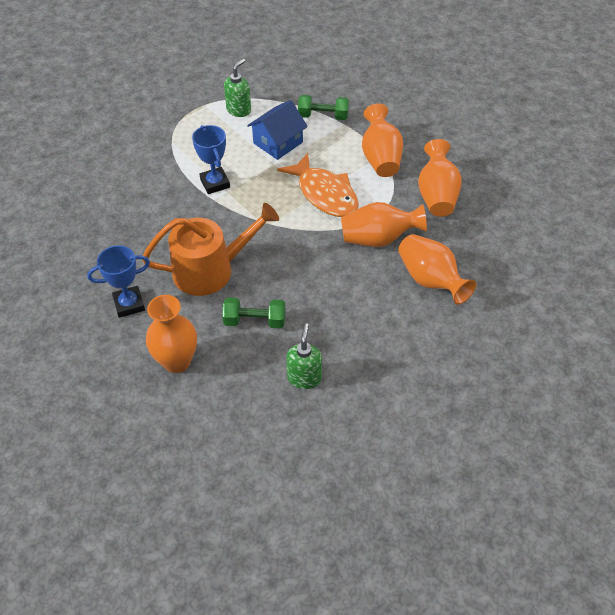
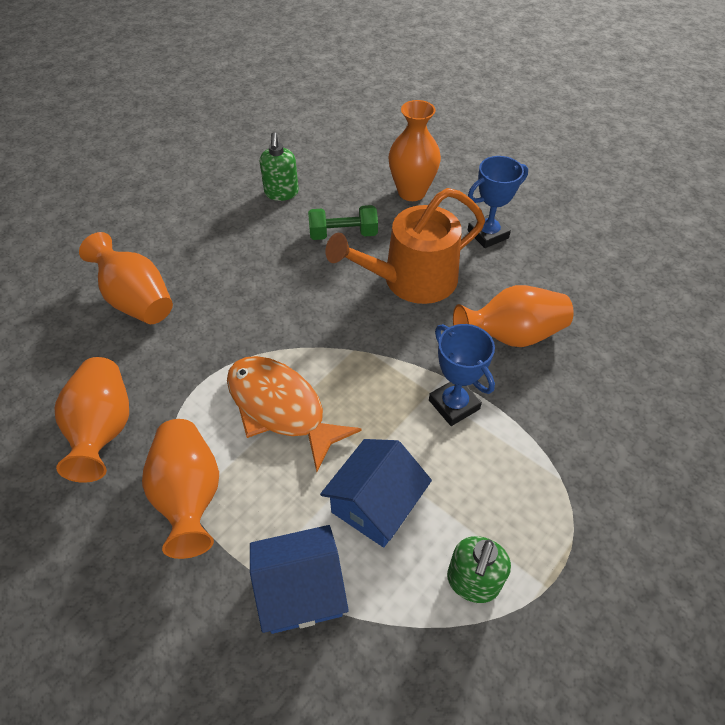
camera: 170 degrees right, 0 degrees up
(323, 116) = (301, 590): green dumbbell -> blue house
(378, 239) = (200, 346): orange vase -> orange vase (511, 335)

